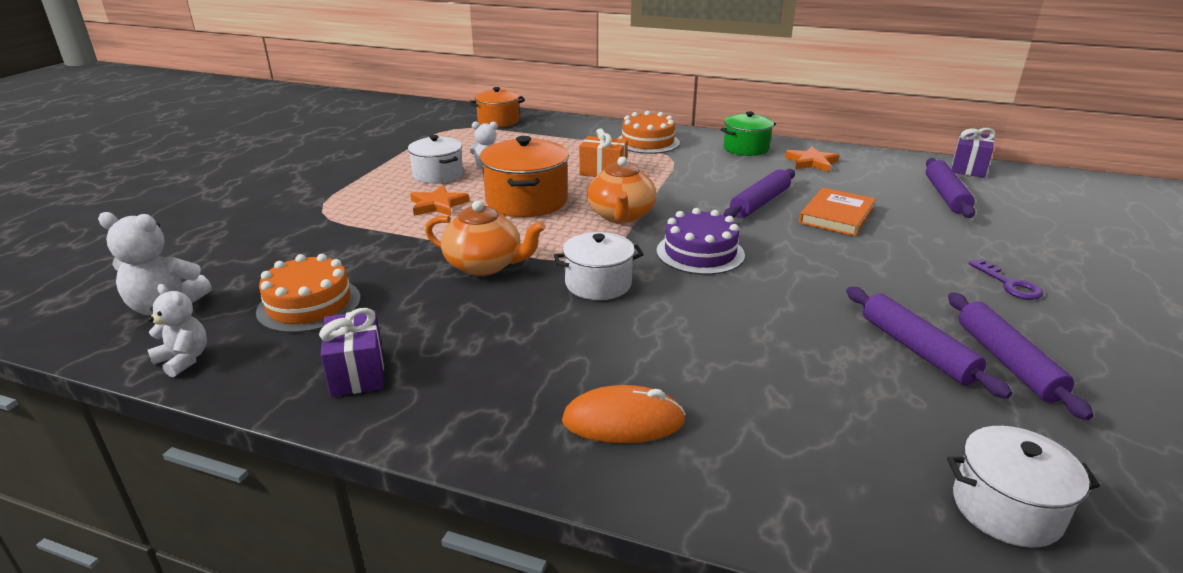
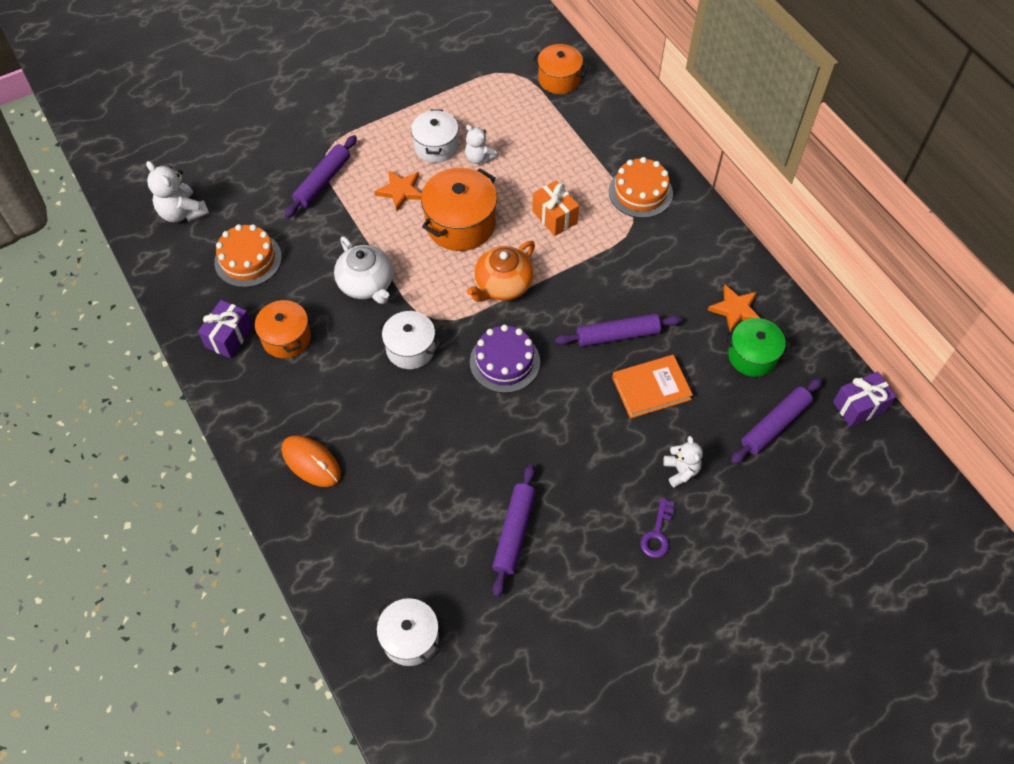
camera: 40 degrees right, 30 degrees up
(184, 360) = (164, 270): white teddy bear -> white teddy bear (681, 471)
(441, 338) = (286, 338): none -> orange pot
(485, 265) = (367, 284): orange teapot -> white teapot
(746, 148) = (709, 254): green pot -> green pot (752, 356)
(1007, 361) = (549, 578): purple rolling pin -> purple rolling pin (323, 181)

